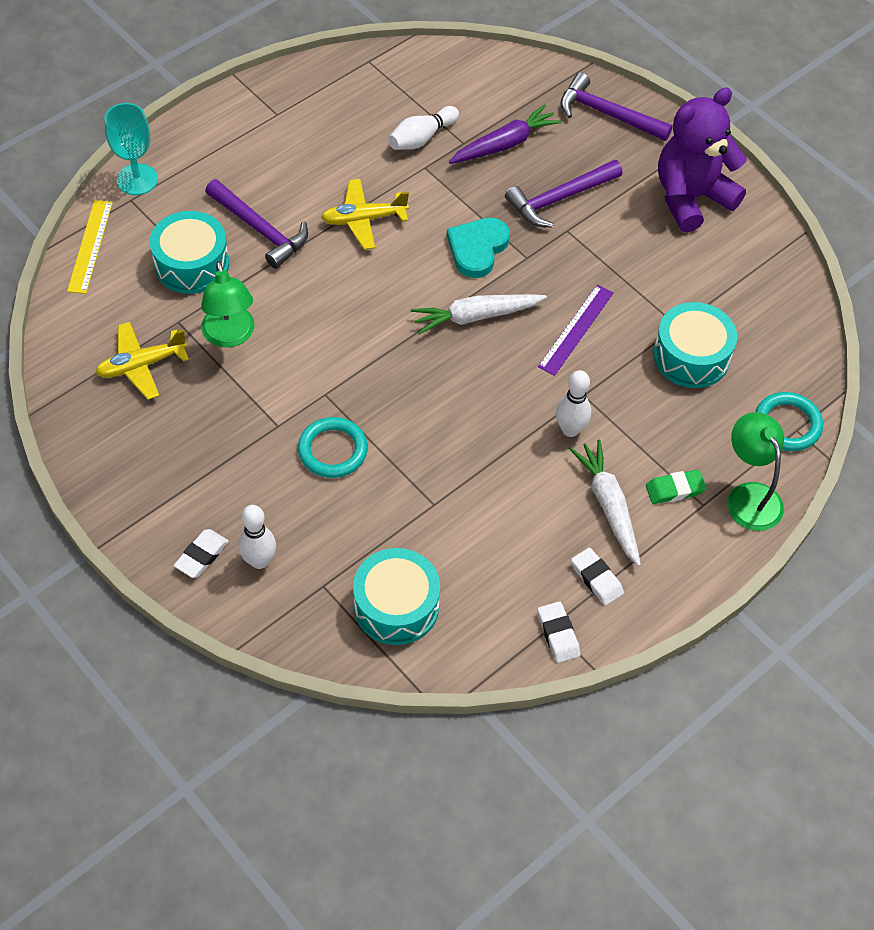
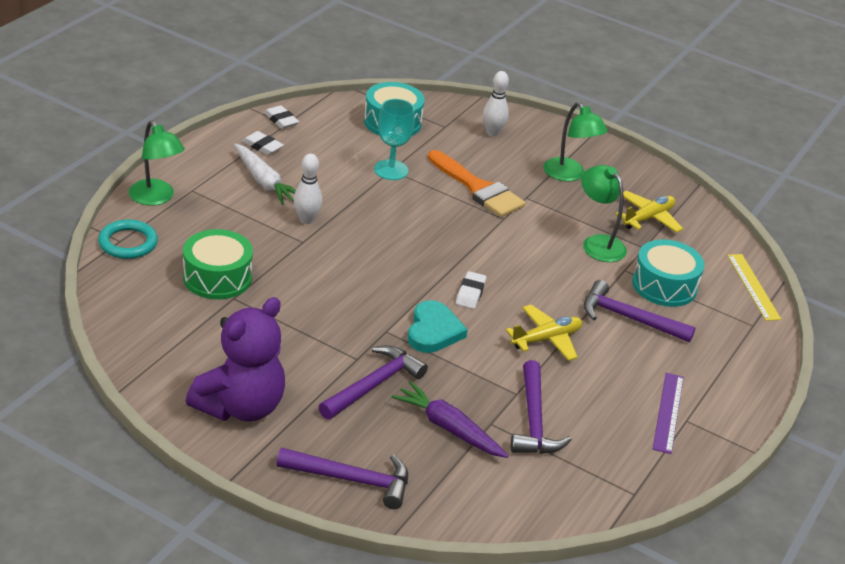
camera: 160 degrees right, 20 degrees down
(137, 179) = (761, 341): turquoise goblet -> turquoise goblet (391, 170)
(197, 457) = (569, 175): none -> green lamp
(202, 556) = (530, 131): white eraser -> white eraser (470, 293)
(332, 450) = (478, 189): turquoise ring -> orange brush
(421, 138) = (534, 420): white bowling pin -> purple hammer
(476, 316) = (411, 281): white carrot -> none
(504, 144) = (449, 428): purple carrot -> purple carrot turned 90 degrees clockwise
(576, 329) = (323, 283): purple ruler -> purple ruler (668, 412)
(675, 489) = (215, 195): green eraser -> none
(691, 356) = (217, 277): turquoise drum -> green drum

